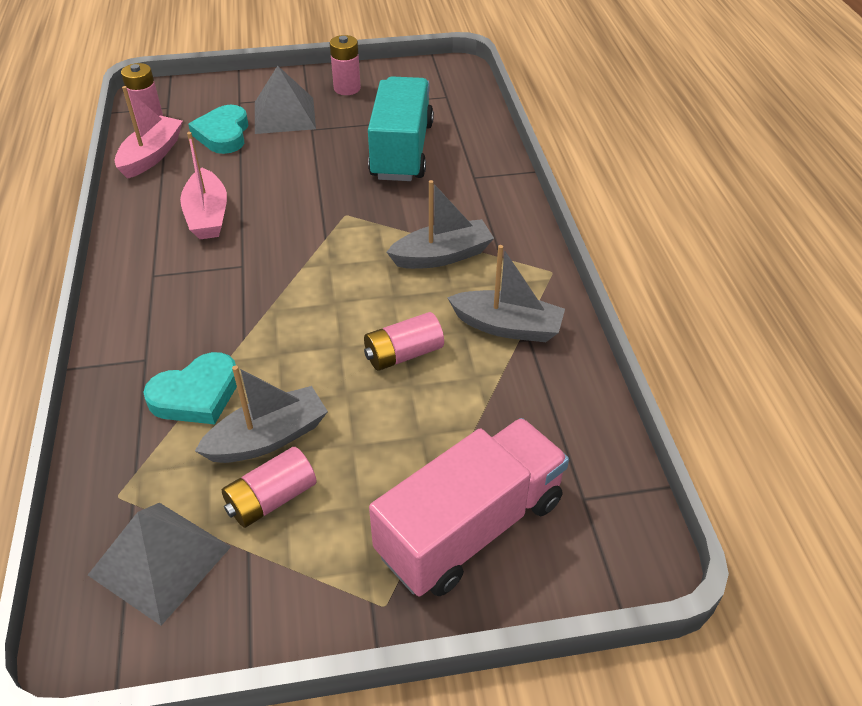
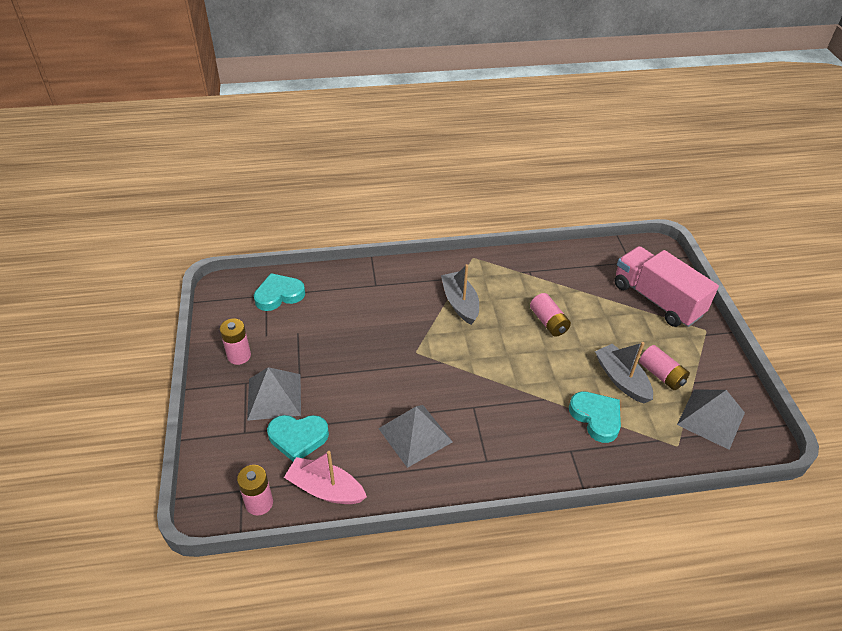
camera: 90 degrees left, 0 degrees up
(207, 216) = (415, 435): pink boat -> grey pyramid
(402, 151) = (339, 321): turquoise truck -> none
(447, 105) = (279, 295): none -> turquoise heart
(507, 326) = (521, 278): grey boat -> none

